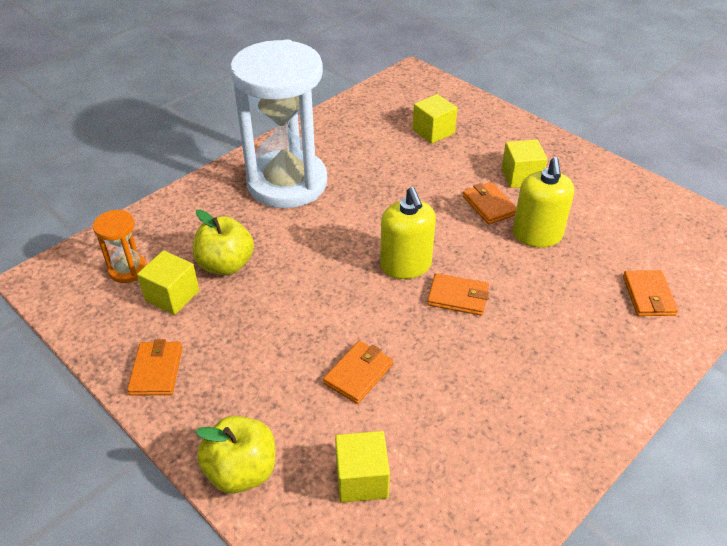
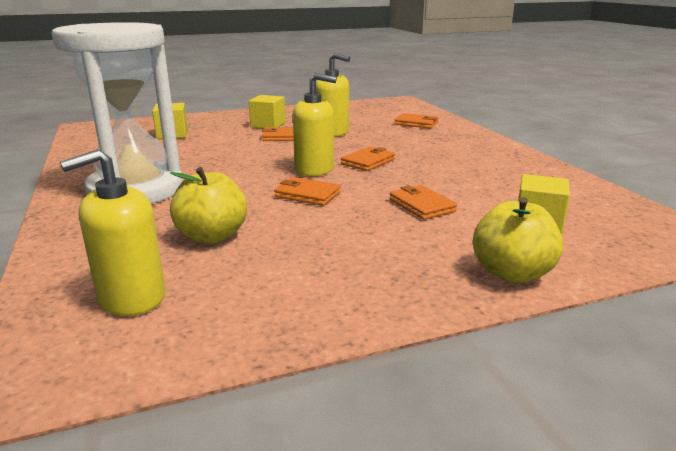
camera: 65 degrees left, 20 degrees down
(128, 270) = (131, 297): orange hourglass -> yellow soap dispenser
(156, 370) = (336, 301): orange wallet -> orange wallet (307, 195)
(172, 296) = (221, 273): yellow cube -> none

